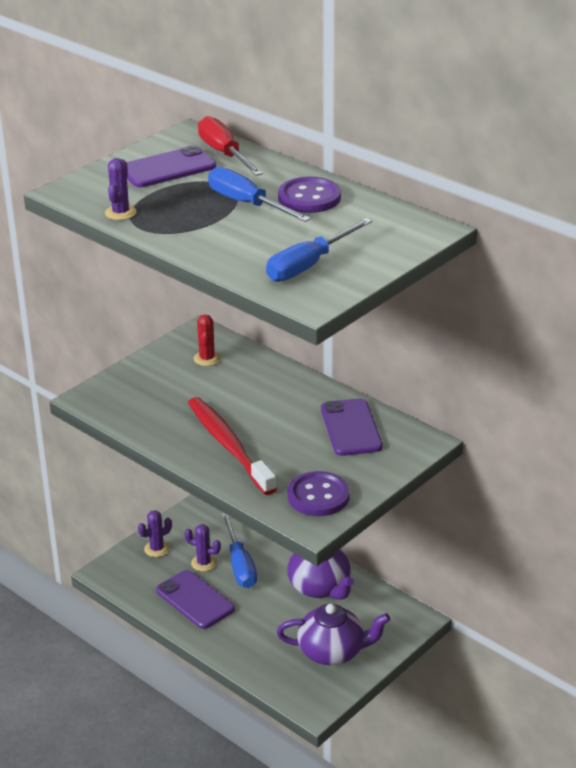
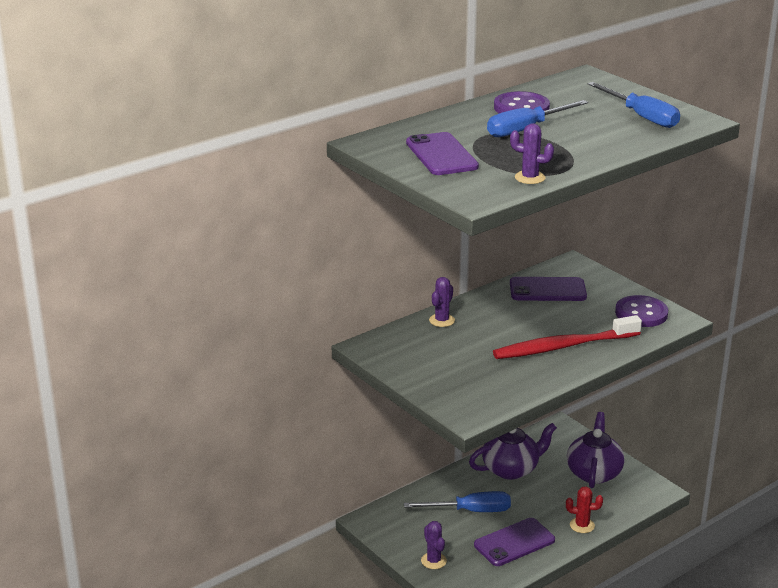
camera: 80 degrees left, 5 degrees down
(204, 563) = (462, 532): purple cactus -> purple cactus (442, 320)
(207, 359) = (417, 346): red cactus -> red cactus (582, 525)
(224, 154) = (420, 131): red screwdriver -> none

